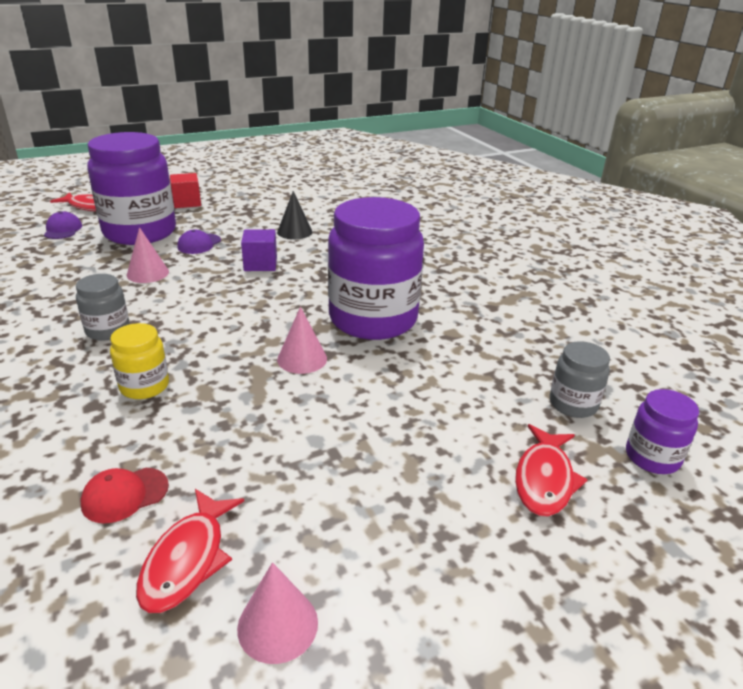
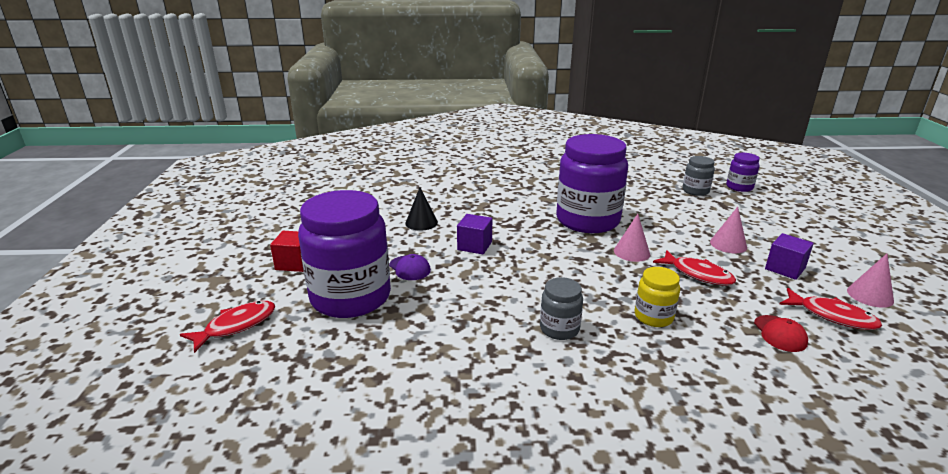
camera: 65 degrees left, 5 degrees down
(63, 229) = (292, 348): purple cap -> none
(148, 273) = (455, 300): pink cone -> pink cone (728, 244)
(330, 509) = (785, 268): none -> purple cube
(544, 479) = (756, 212): red fish -> red fish (697, 274)

